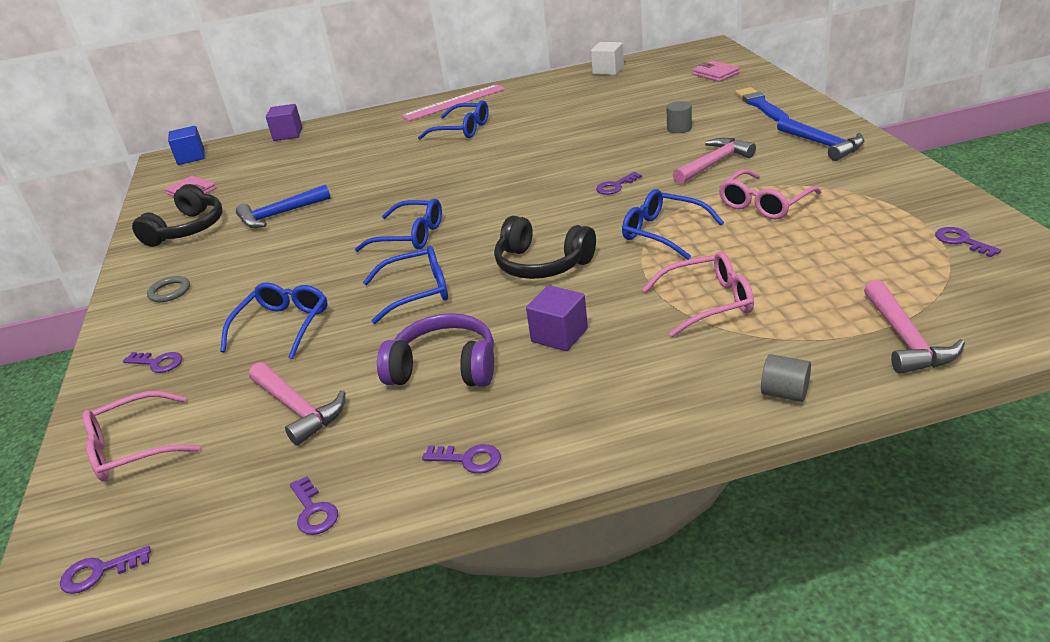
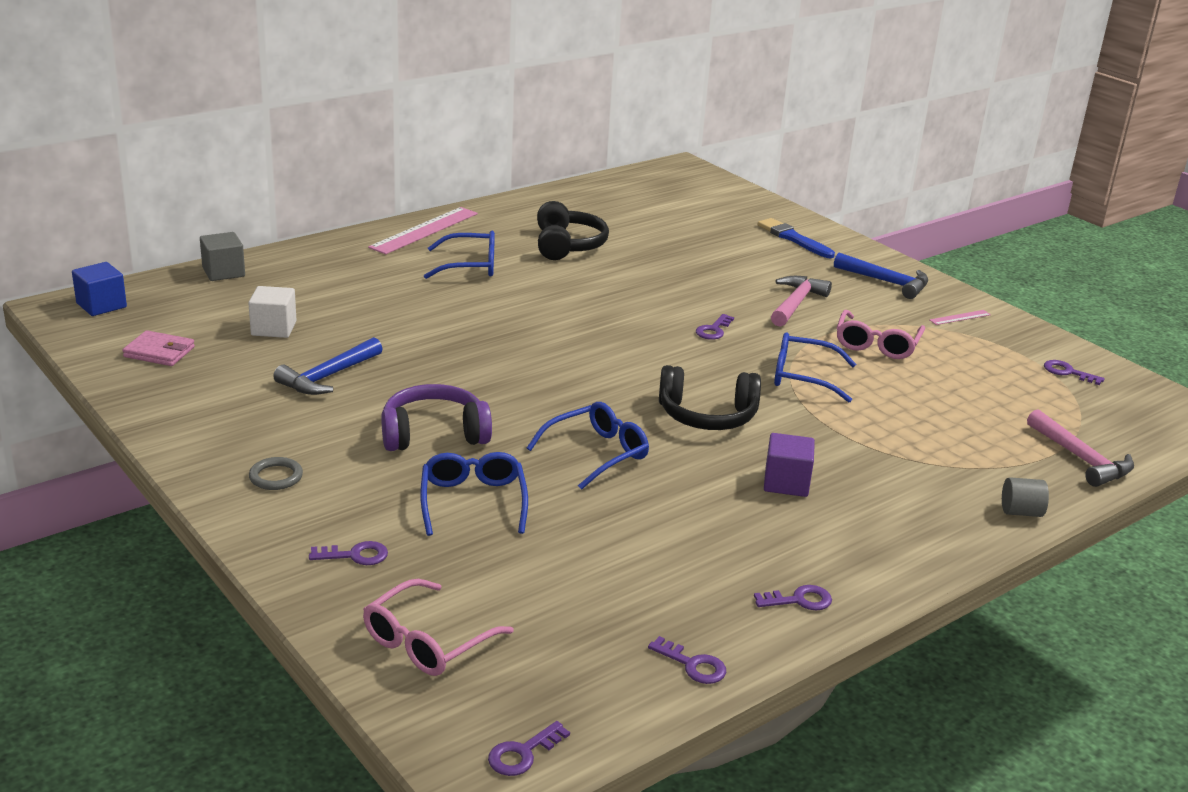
camera: 30 degrees left, 5 degrees down
(188, 229) = (212, 401): black headphones -> black headphones (567, 245)
(288, 134) = (223, 272): purple cube -> grey cube
(298, 409) = (580, 580): pink hammer -> none
(409, 236) = (527, 394): blue glasses -> none
(444, 367) = (699, 524): purple headphones -> purple headphones (434, 434)
(608, 70) = (587, 192): white cube -> white cube (274, 328)
(679, 128) = (728, 264): grey cylinder -> none
(707, 302) = (898, 441): pink glasses -> none
(715, 74) = (717, 200): pink wallet -> none
(876, 180) = (960, 317): none -> pink ruler

